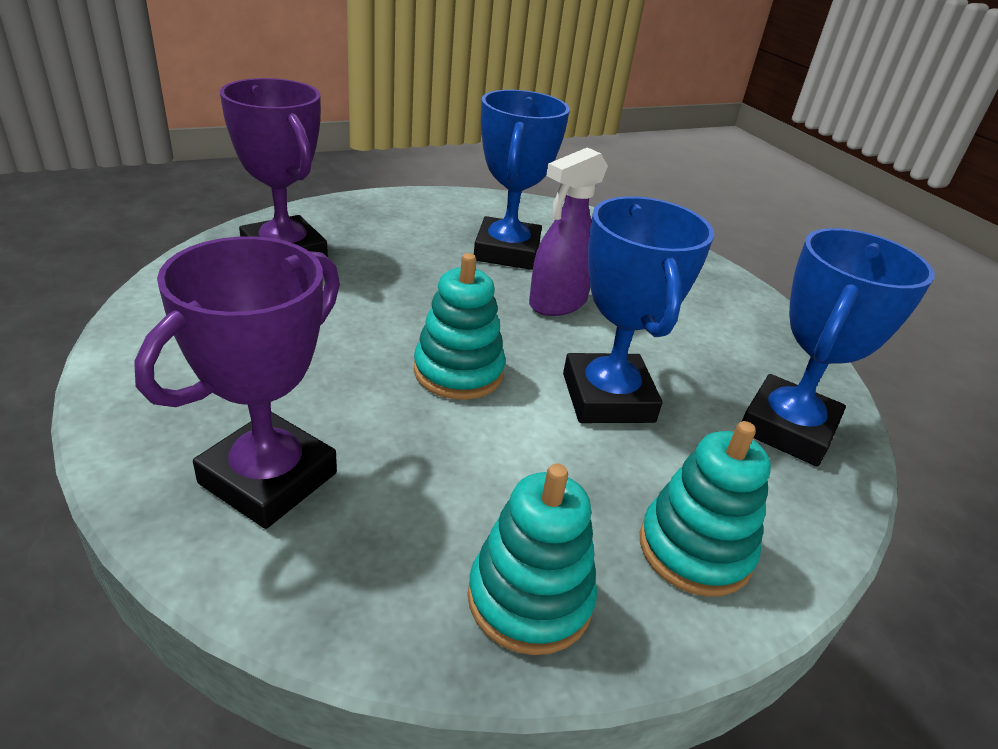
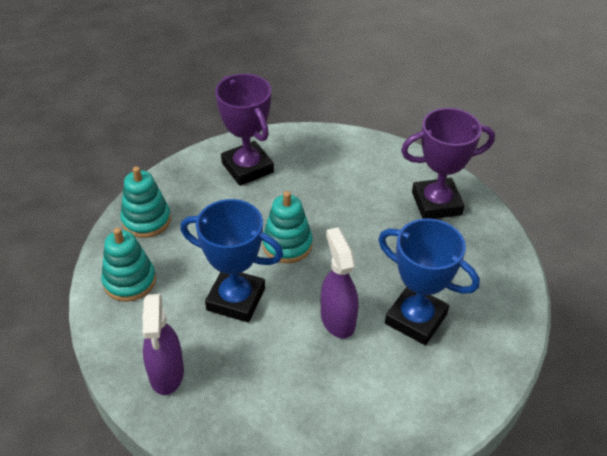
camera: 120 degrees right, 10 degrees up
(787, 428) = (166, 374): blue trophy -> purple spray bottle

